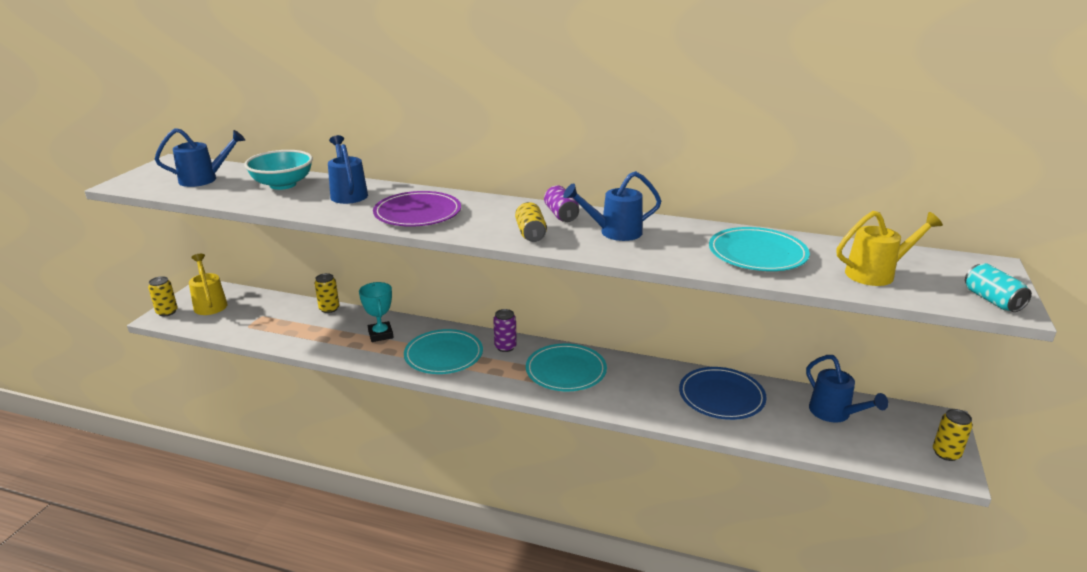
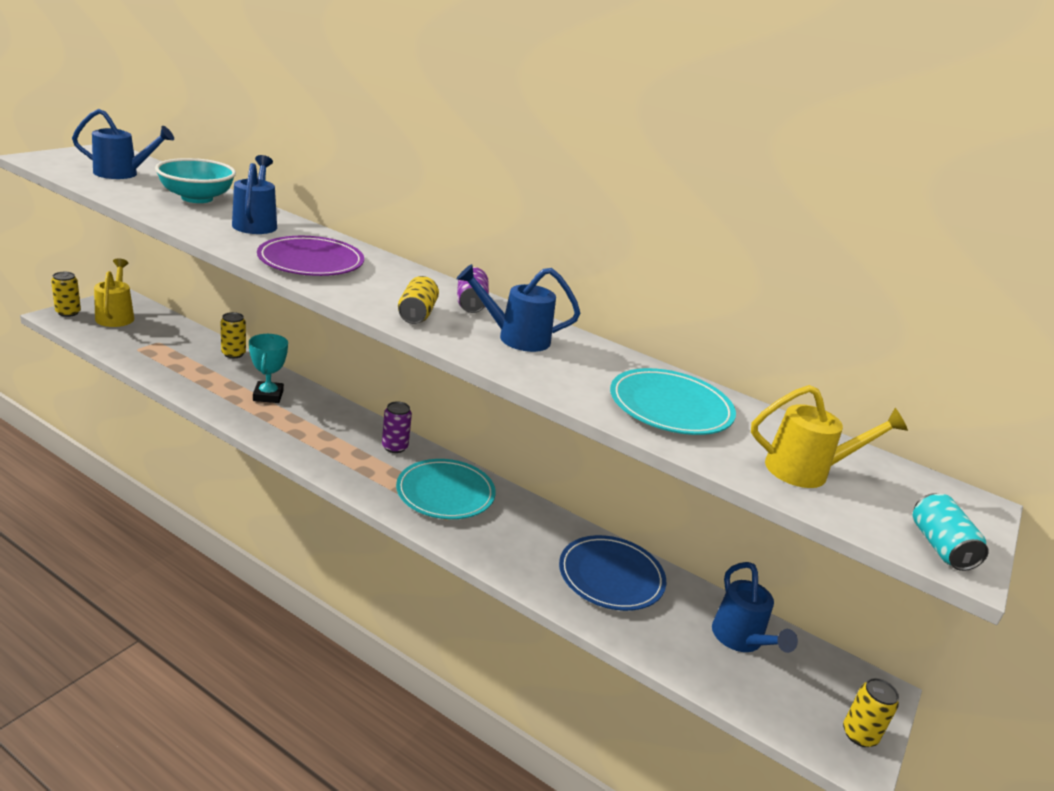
camera: 10 degrees right, 0 degrees up
(443, 355) = (320, 436): turquoise plate -> none

